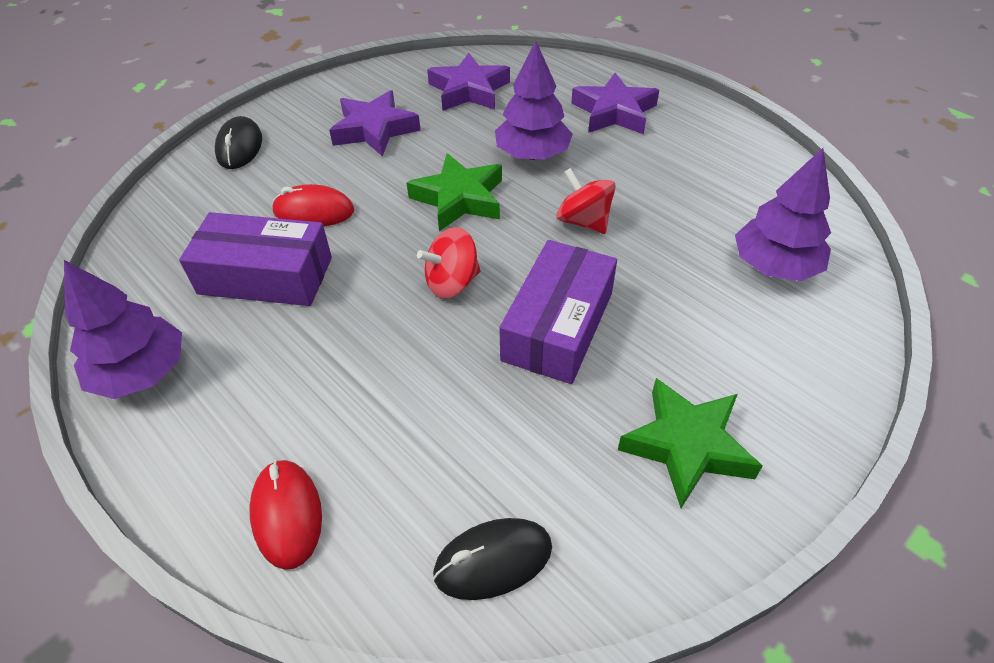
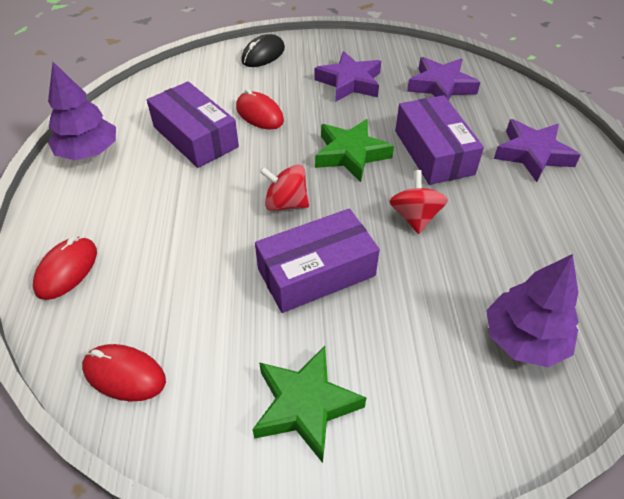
camera: 40 degrees right, 0 degrees up
(493, 560) = (124, 374): black mouse -> red mouse
(532, 154) = (433, 152): purple tree -> purple box

